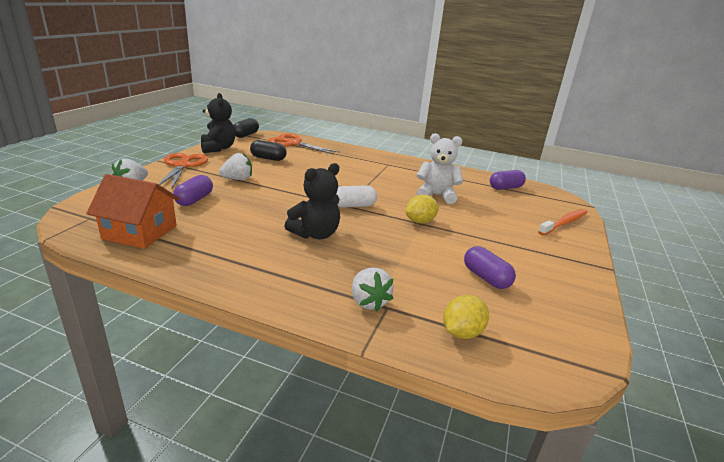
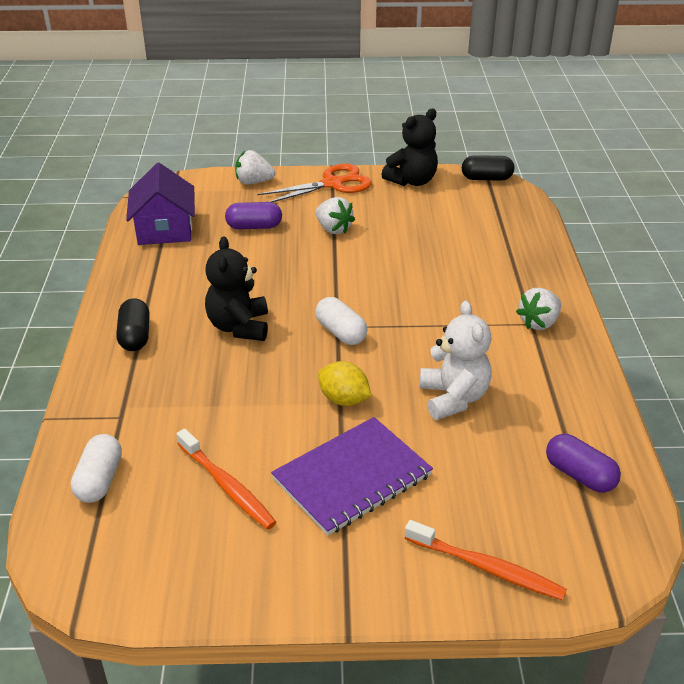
camera: 70 degrees right, 10 degrees up
(140, 232) = (164, 229): orange house -> purple house
(268, 158) = (423, 224): black capsule -> black capsule (135, 336)
(293, 143) = (505, 221): orange scissors -> none
(315, 234) = (239, 327): black teddy bear -> black teddy bear turned 60 degrees clockwise
(368, 302) = (123, 402): white strawberry -> white strawberry (539, 323)
(462, 332) = (99, 480): yellow lemon -> white capsule
(486, 278) = (227, 486): purple capsule -> orange toothbrush
(490, 237) = (352, 477): none -> purple notebook

